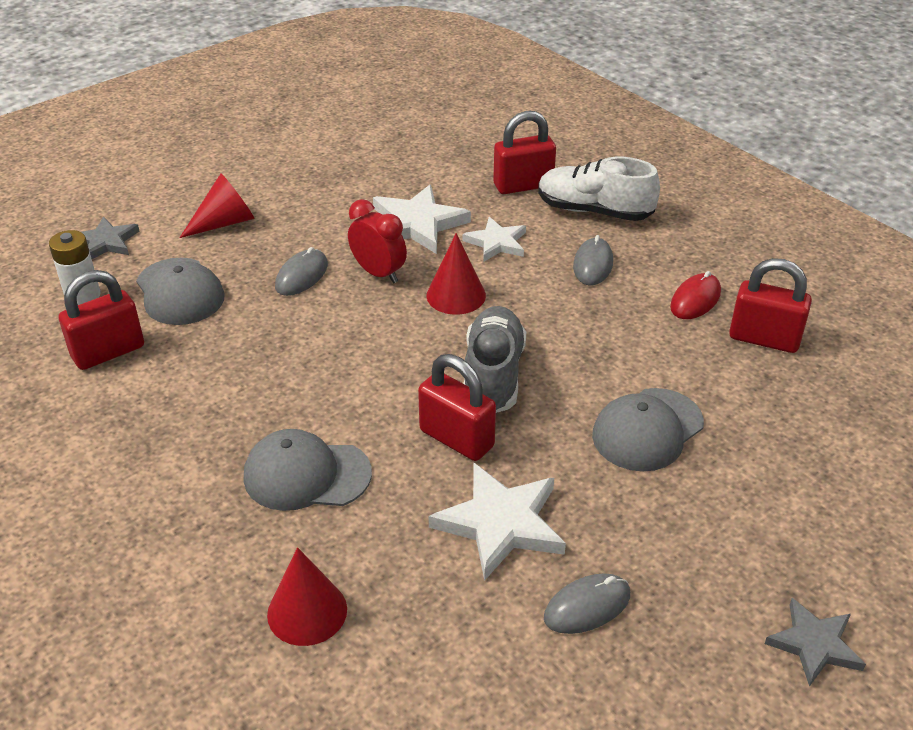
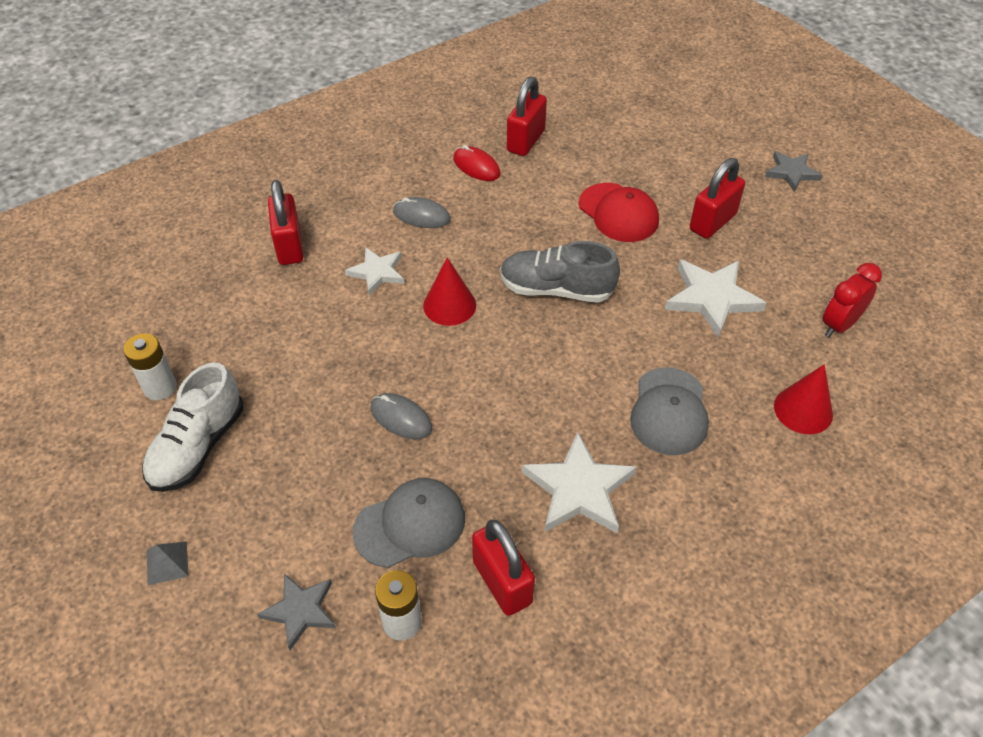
camera: 85 degrees left, 10 degrees up
(163, 175) = (167, 563): none -> grey pyramid
(225, 222) = (290, 490): red cone -> none
(338, 144) = (160, 387): none -> white battery
(378, 273) = (407, 358): red clock -> red clock (839, 325)
(417, 224) = (334, 326): white star -> white star (578, 489)
(456, 438) = (627, 316): red padlock -> red padlock (712, 222)
(587, 606) = (778, 263): grey mouse -> none
(594, 211) = (344, 205): white shoe -> white shoe (198, 446)
(647, 430) = (618, 213): grey cap -> red cap

